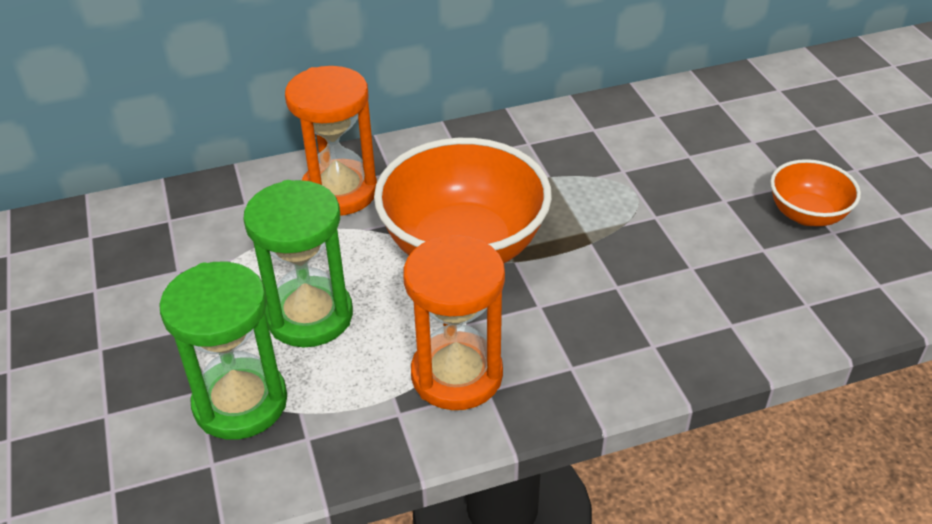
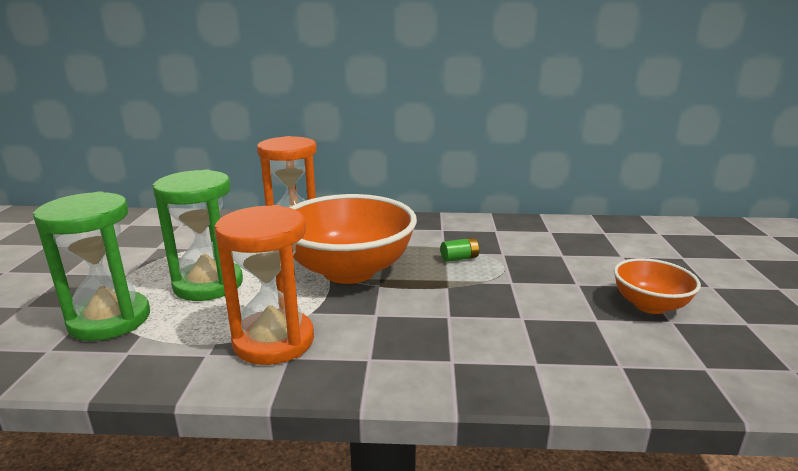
camera: 20 degrees right, 20 degrees down
(578, 192) = (459, 258): none -> green battery

